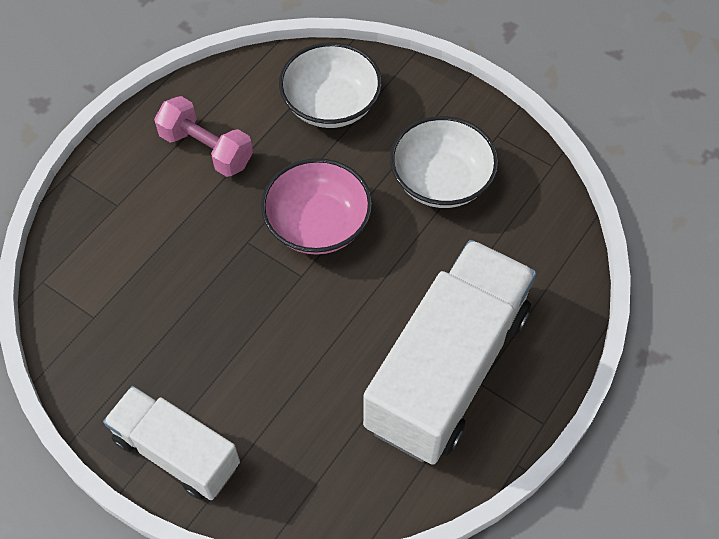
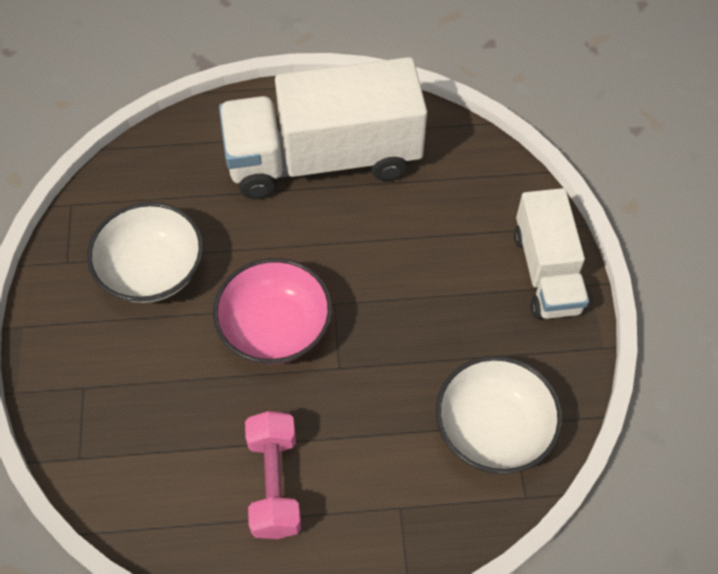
camera: 130 degrees left, 0 degrees up
(331, 105) = (133, 417): white bowl -> white bowl (493, 429)

